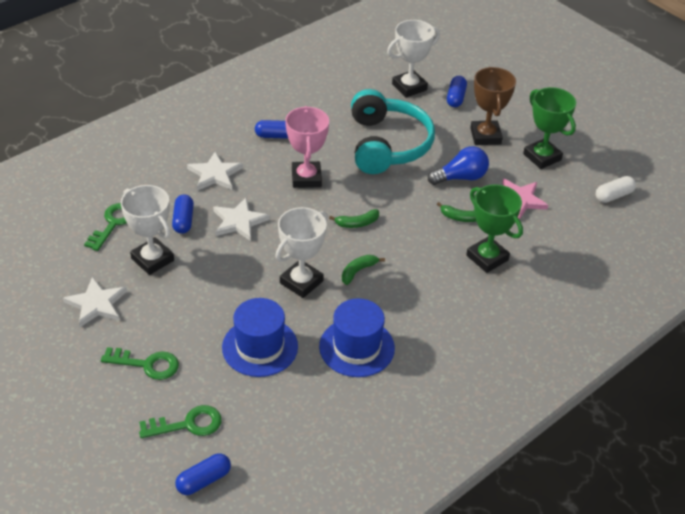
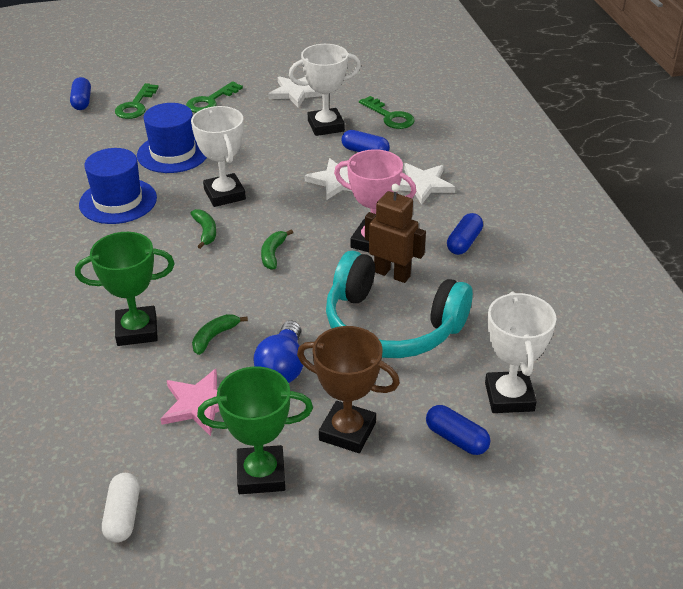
camera: 120 degrees right, 5 degrees down
(336, 159) = (392, 274): none -> brown robot

